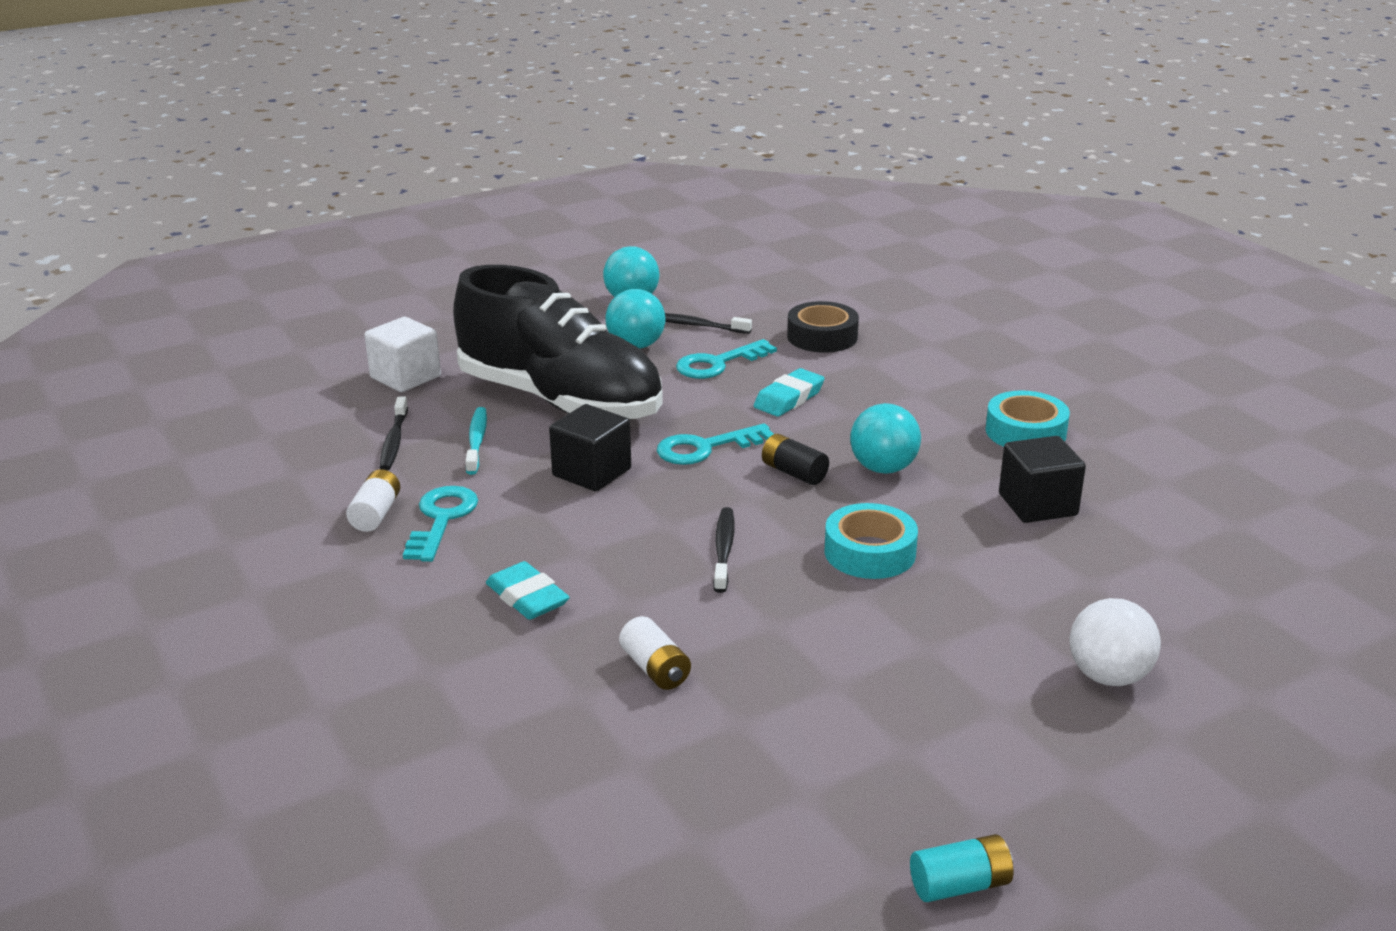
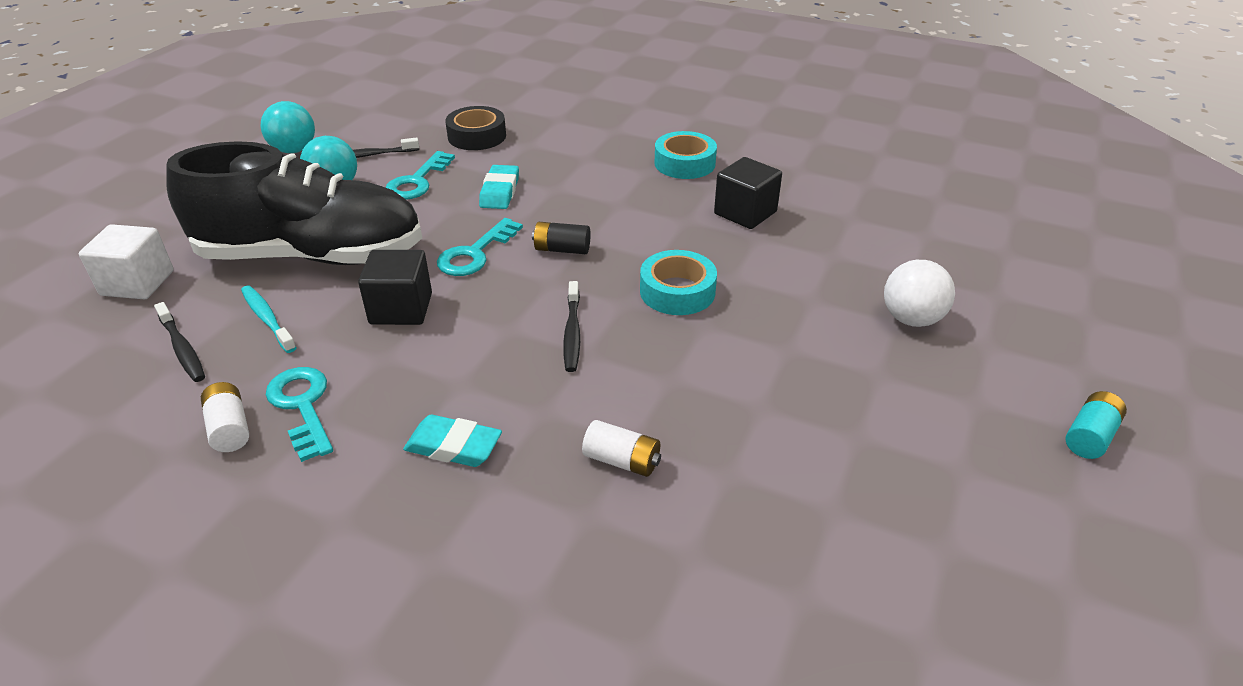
camera: 35 degrees left, 10 degrees up
(723, 549) = (572, 333): black toothbrush -> black toothbrush turned 150 degrees counterclockwise
(883, 468) = (621, 223): turquoise ball -> none
(960, 885) = (997, 526): turquoise battery -> turquoise battery (1089, 436)

